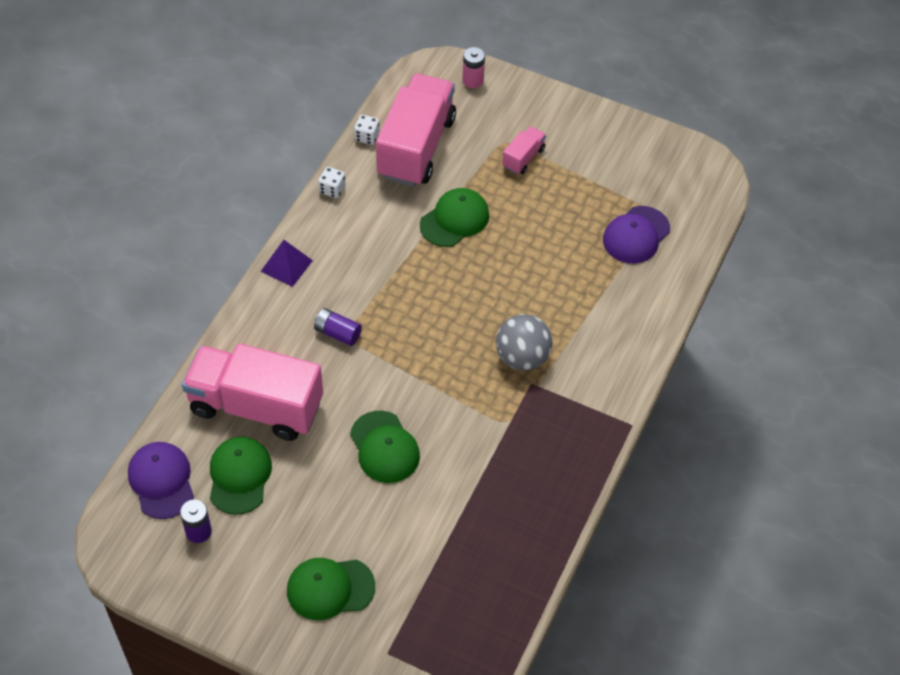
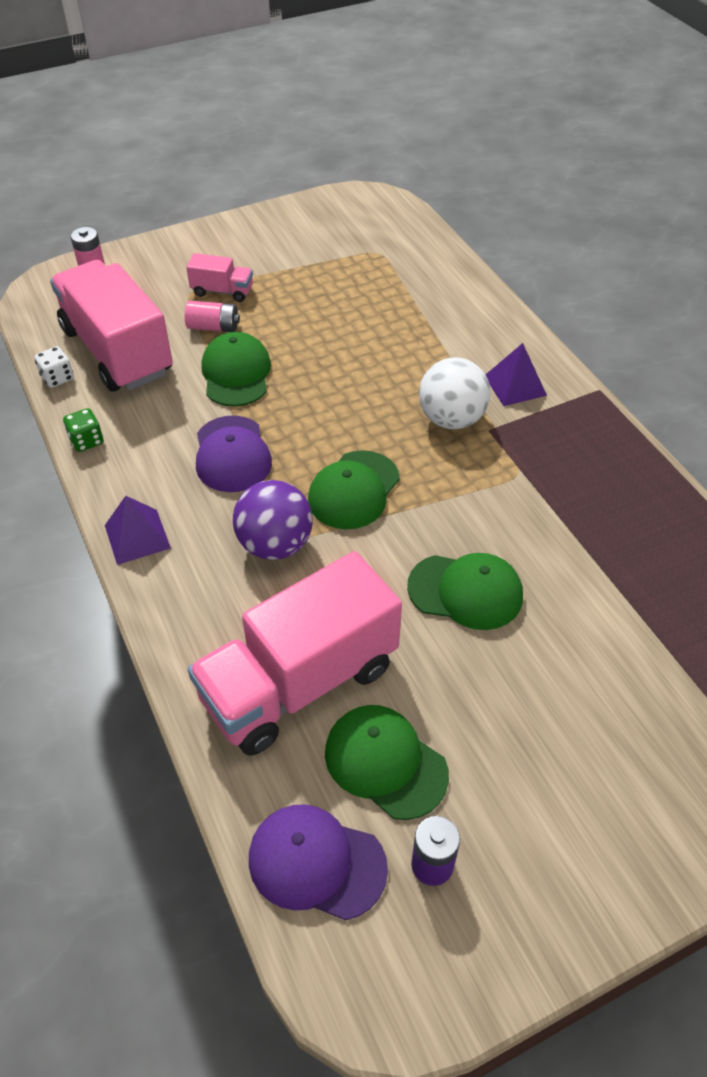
camera: 50 degrees left, 5 degrees down
(330, 588) = (624, 762): green cap -> green cap (353, 490)
(332, 189) = (86, 441): white dice -> green dice
(337, 333) = (275, 544): purple battery -> purple ball
(485, 178) = (213, 327): none -> pink battery
(522, 357) = (451, 419): grey ball -> white ball
(523, 158) = (222, 291): pink truck -> pink truck turned 120 degrees clockwise
(589, 374) = (515, 385): none -> purple pyramid
(636, 235) = (389, 273): purple cap -> purple cap (232, 454)

